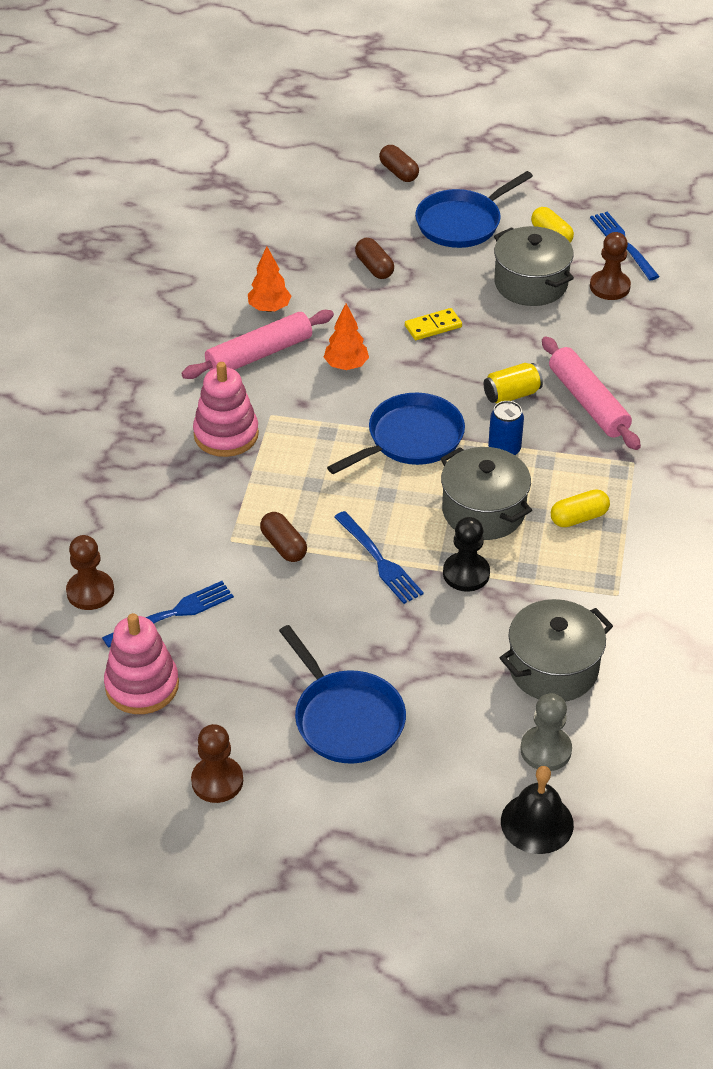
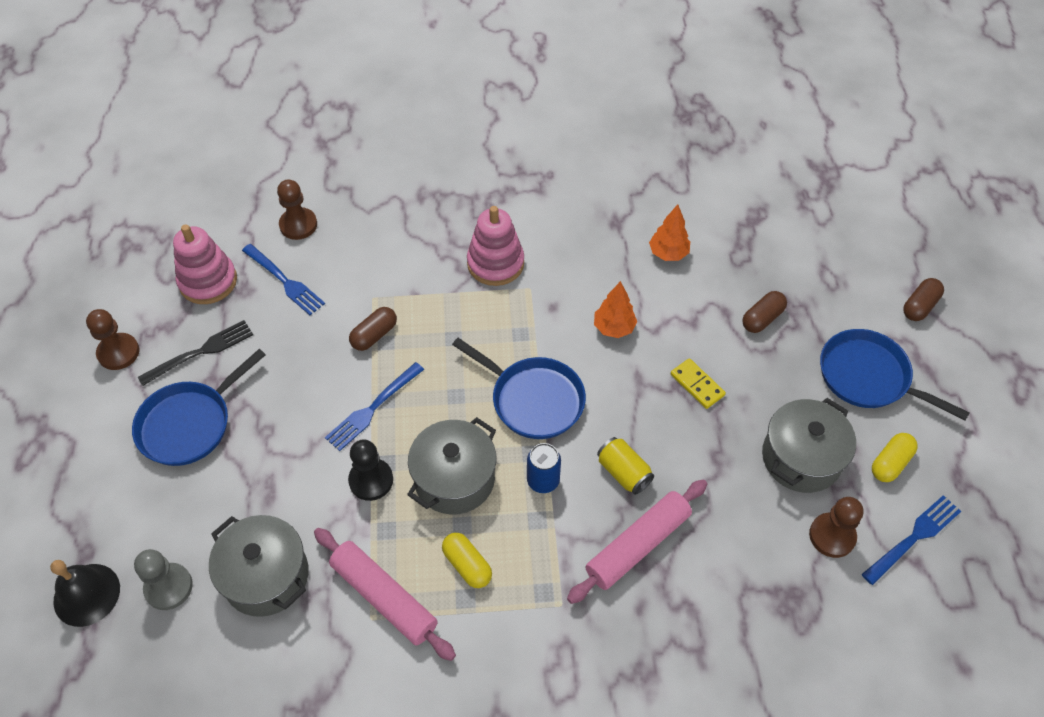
camera: 75 degrees right, 10 degrees up
(247, 701) = (200, 352): none -> black fork
(259, 354) = (604, 261): pink rolling pin -> pink rolling pin (384, 597)

